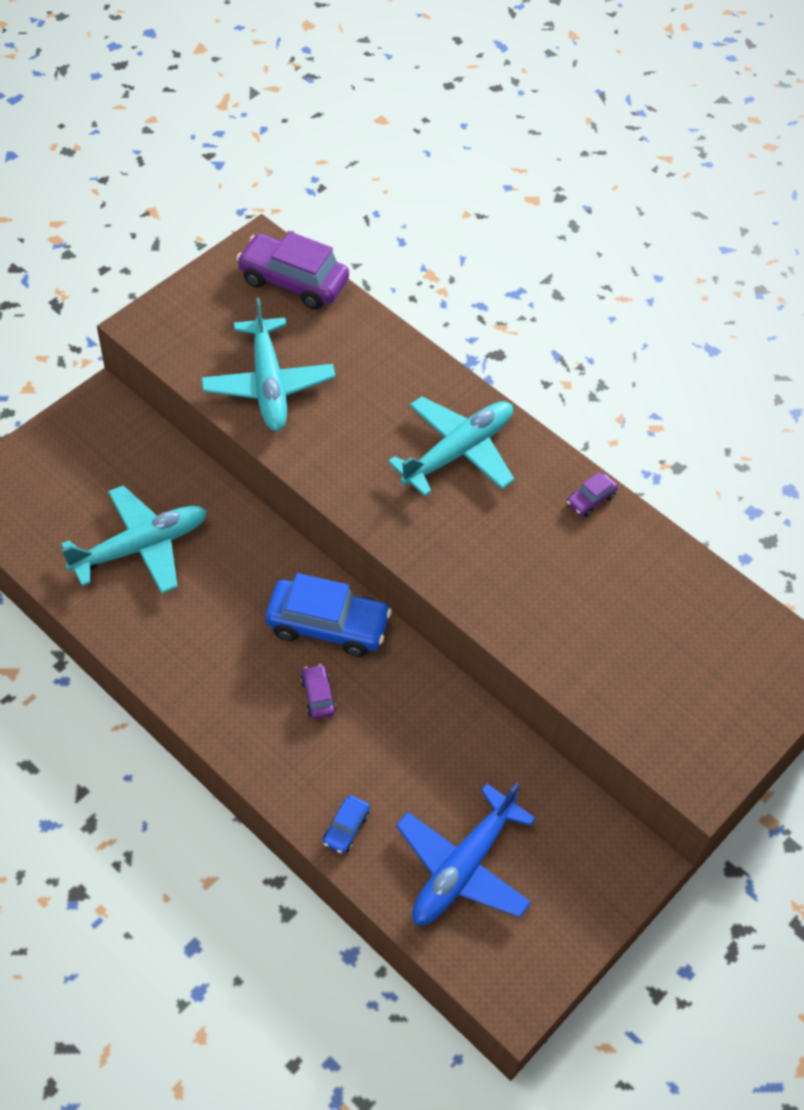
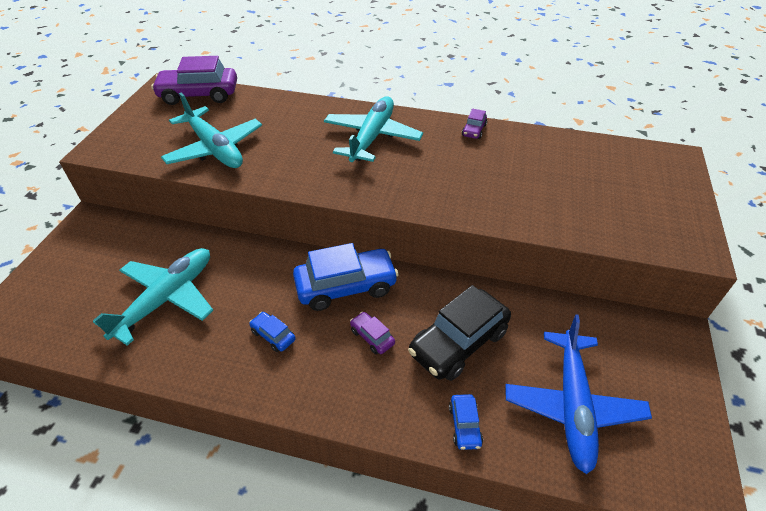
camera: 25 degrees left, 10 degrees down
(223, 643) = (273, 335): none -> blue car
(400, 748) = (458, 342): none -> black car

